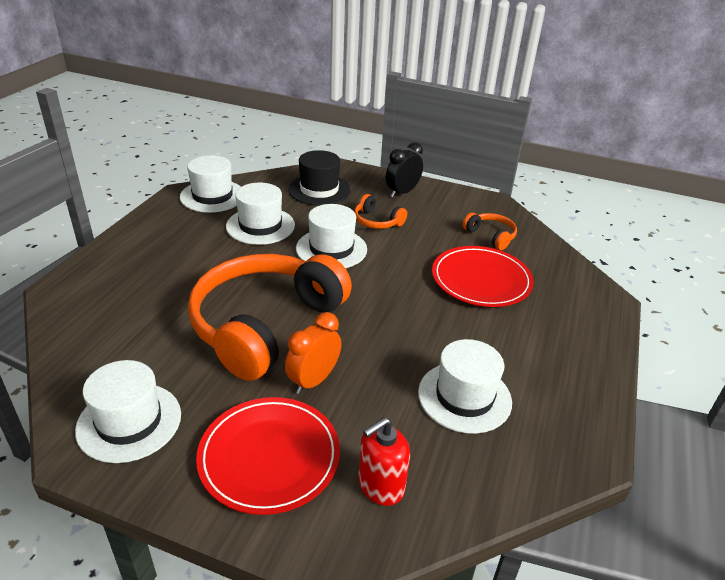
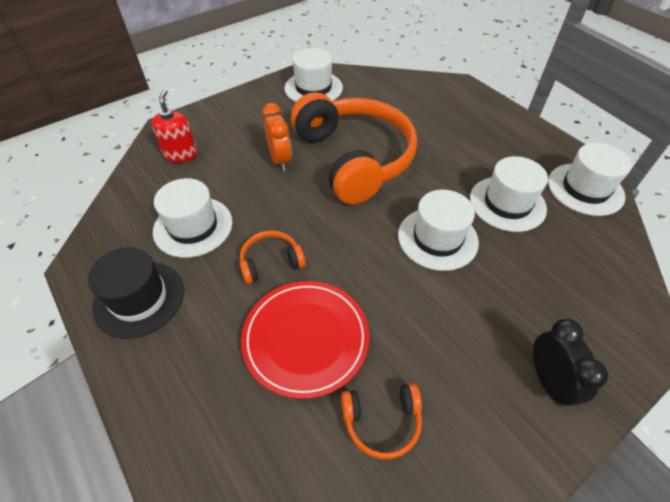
camera: 125 degrees right, 15 degrees up
(269, 457) = (242, 124): red plate -> none
(319, 190) = (579, 285): black hat -> black hat (139, 298)
(377, 221) = (477, 306): orange headphones -> orange headphones (271, 262)

